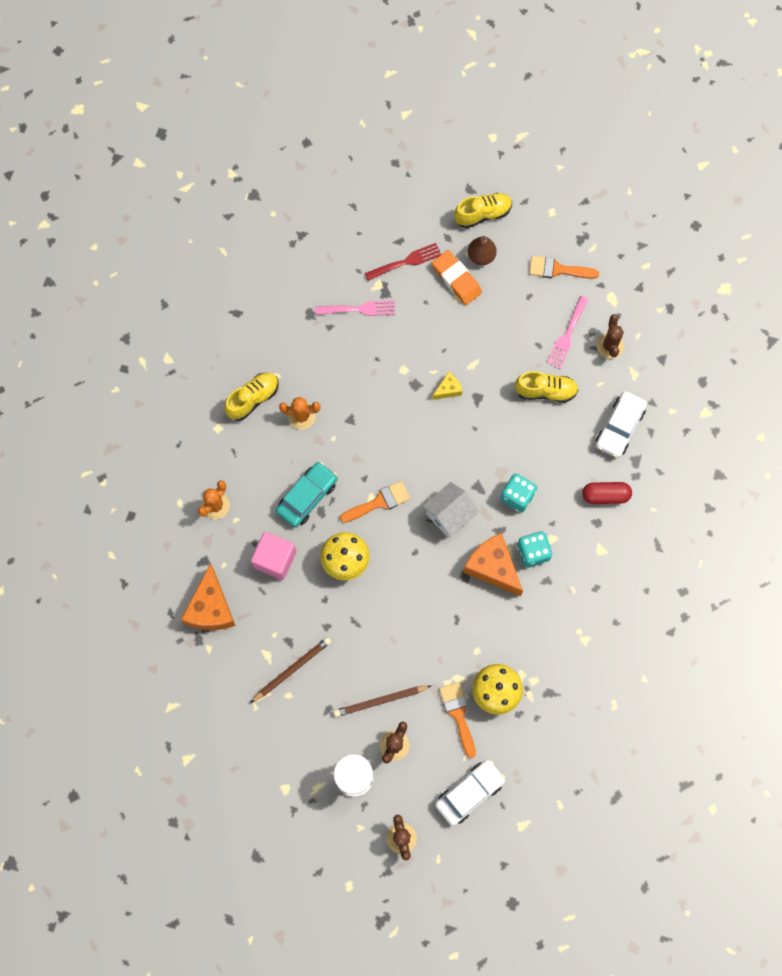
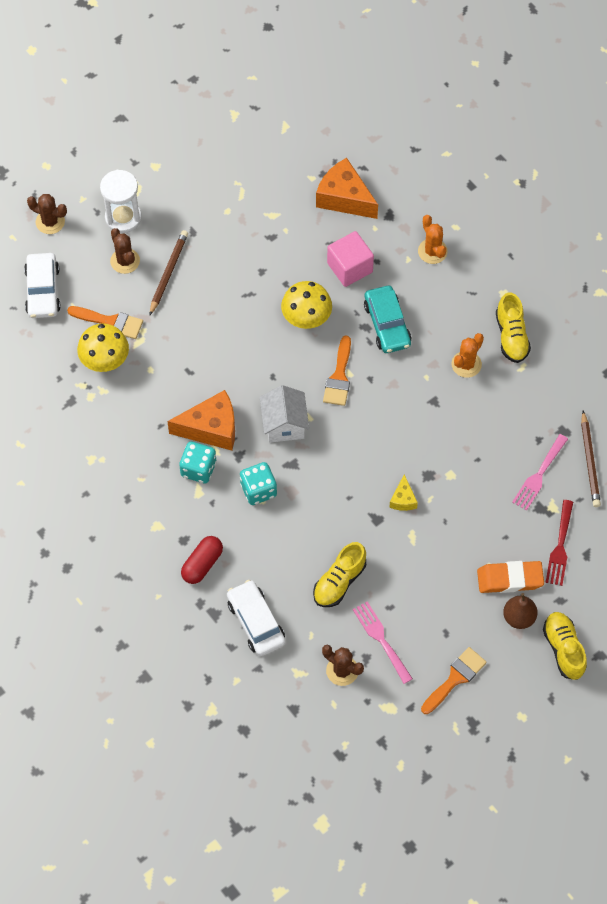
camera: 125 degrees right, 10 degrees down
(292, 669) = (246, 226): brown pencil -> brown pencil (590, 461)
(483, 214) = (563, 649): yellow shoe -> yellow shoe turned 150 degrees clockwise

